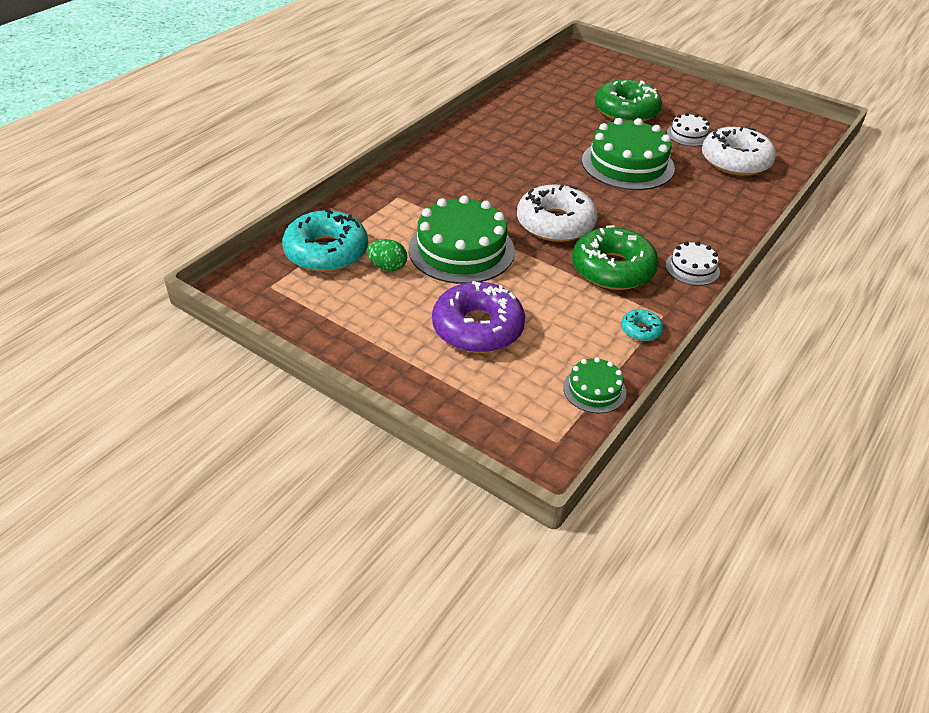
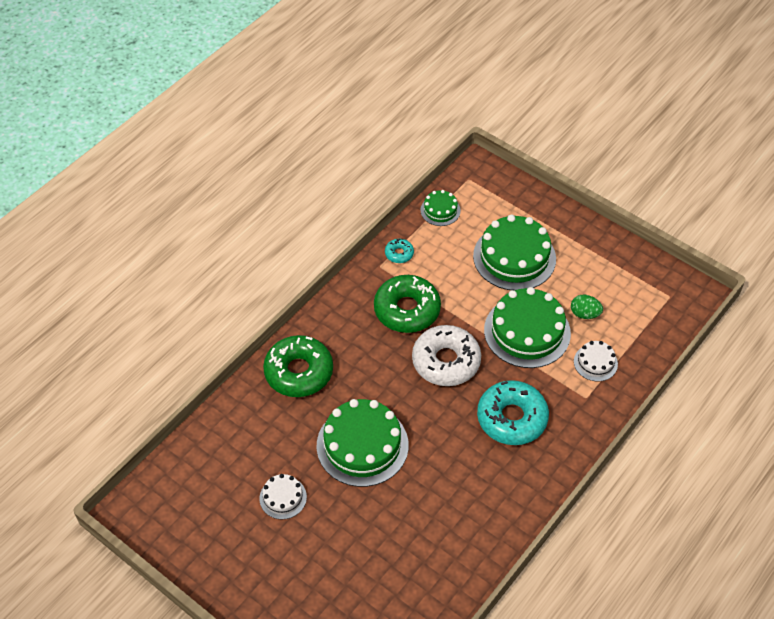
camera: 175 degrees left, 10 degrees up
(326, 252) = (636, 331): turquoise donut -> turquoise donut (512, 418)
(477, 328) = (514, 257): purple donut -> green cake
(626, 111) = (340, 546): green donut -> green donut (299, 372)
(692, 268) = (343, 310): white cake -> white cake (595, 362)
(735, 161) = (250, 450): white donut -> none

